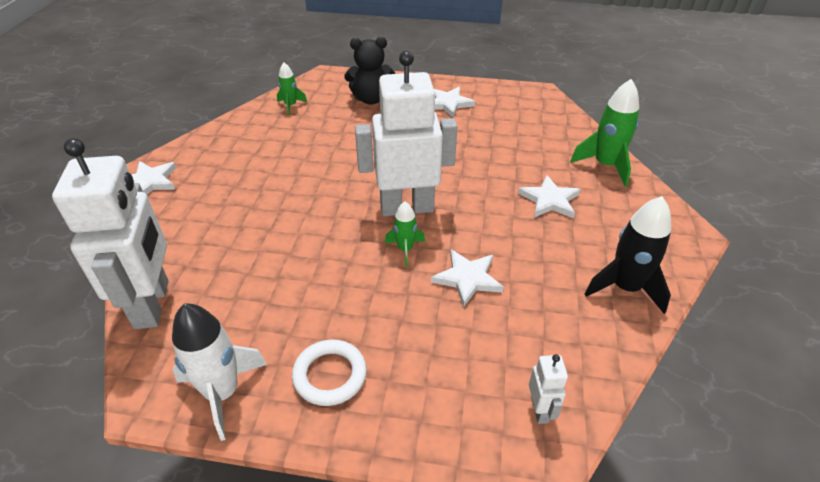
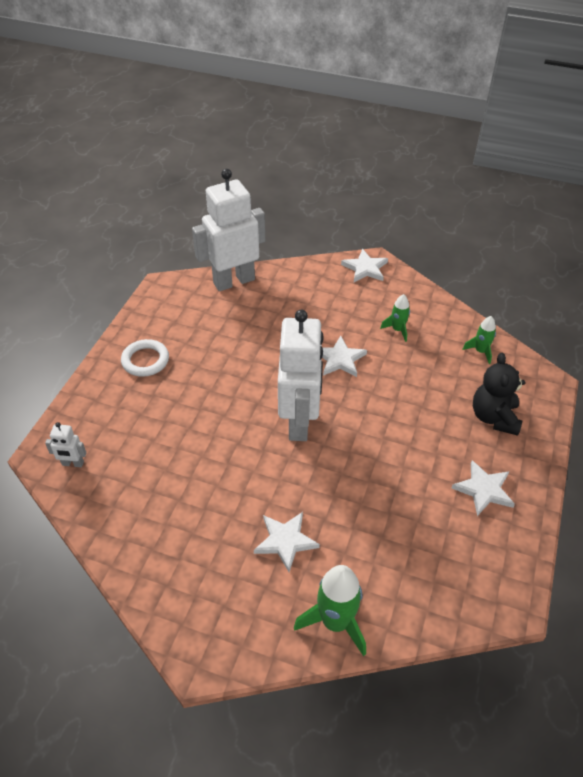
camera: 100 degrees right, 5 degrees up
(153, 304) = (234, 281): white robot -> white robot turned 150 degrees clockwise
(222, 393) = (153, 314): white rocket -> none
(405, 249) = (247, 414): green rocket -> green rocket (397, 330)
(467, 278) = (202, 449): white star -> white star (340, 359)
(625, 288) = (153, 562): black rocket -> none

